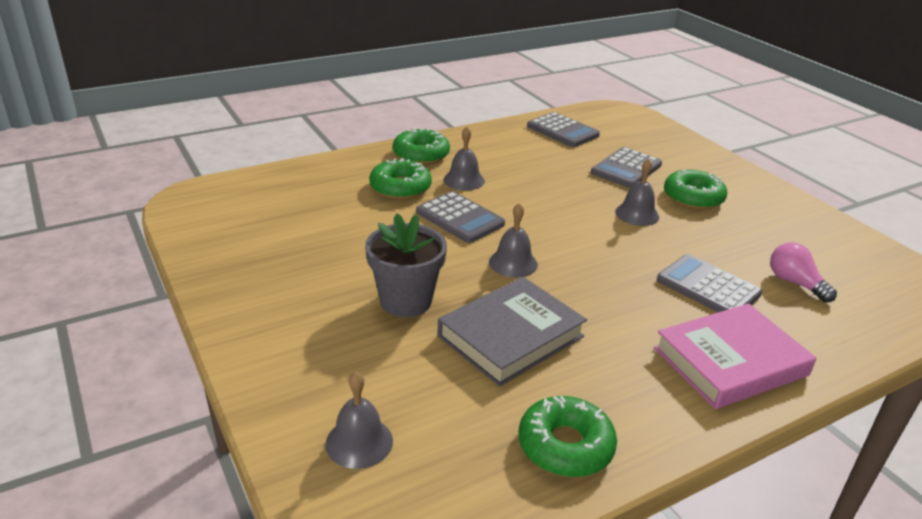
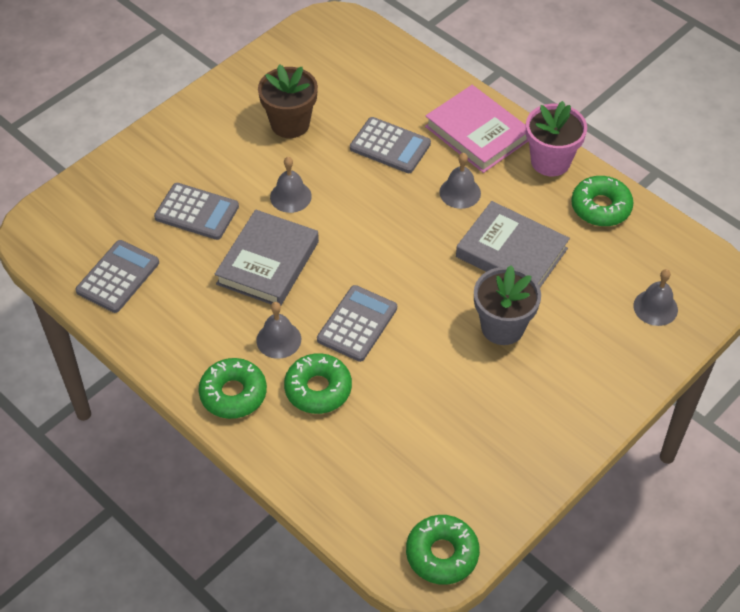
camera: 105 degrees left, 20 degrees up
(513, 263) = (414, 270): grey bell -> grey bell (460, 192)
(554, 189) = (268, 263): none -> grey book
(669, 419) = (550, 161): none -> pink flower pot
(693, 197) = (240, 159): green donut -> green donut (442, 554)
(708, 287) = (390, 146): grey calculator -> grey calculator turned 90 degrees counterclockwise
(745, 232) = (290, 124): none -> brown flower pot
(794, 283) = (359, 97): pink light bulb -> none

